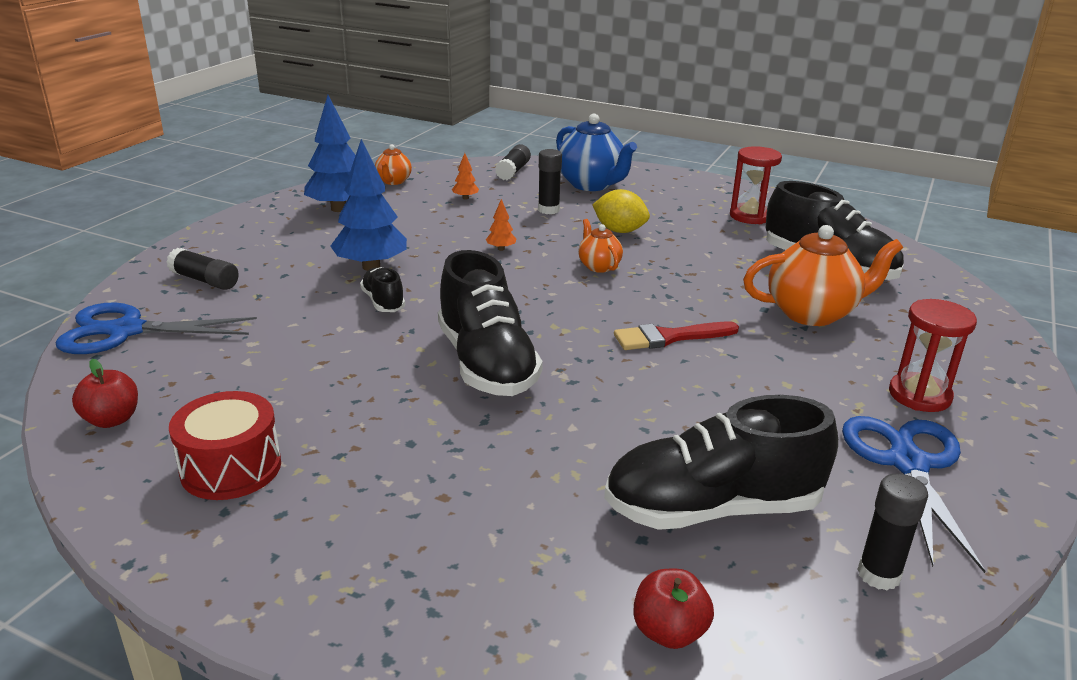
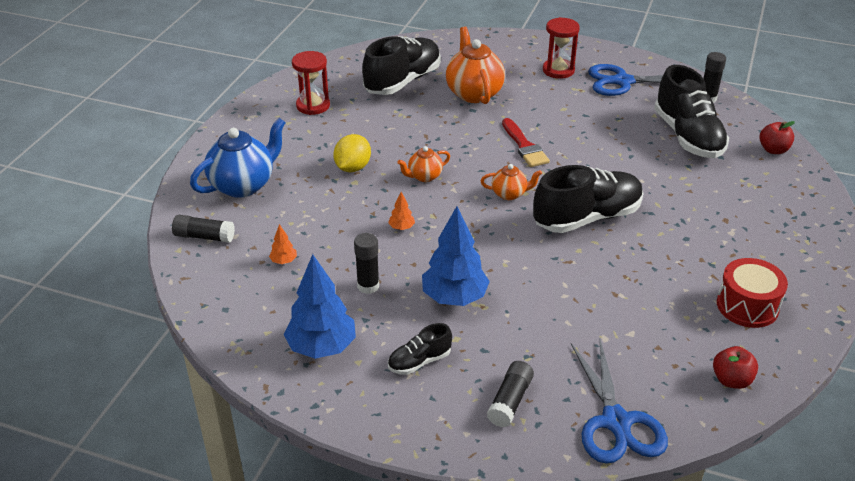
camera: 95 degrees left, 10 degrees up
(383, 302) = (516, 279): black shoe -> black shoe (419, 361)
(393, 181) = (237, 320): orange teapot -> orange teapot (509, 194)
(548, 210) = (310, 207): black glue stick -> black glue stick (368, 286)

